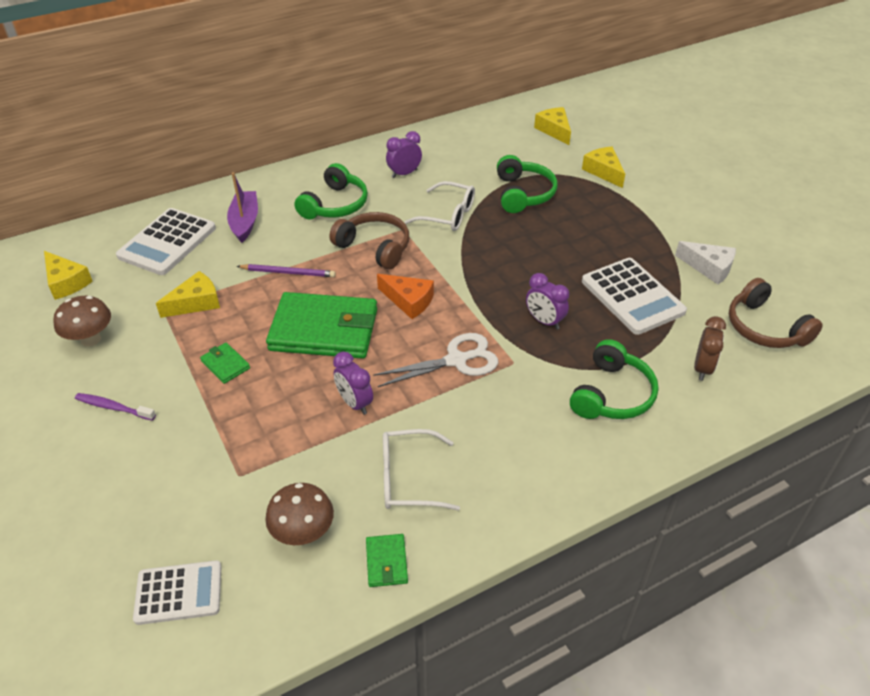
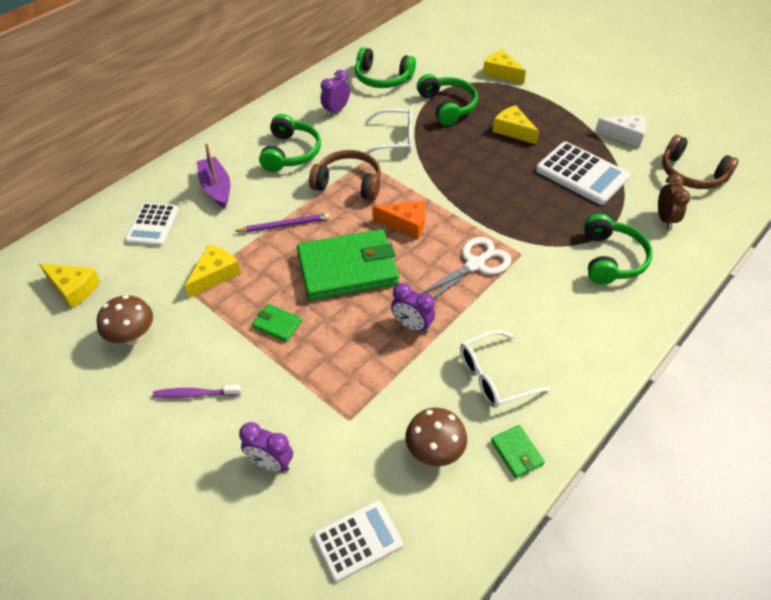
camera: 20 degrees left, 5 degrees up
(167, 242) = (153, 225): white calculator -> white calculator, size x0.65
(471, 151) = (382, 78): none -> green headphones
(544, 321) = (526, 212): purple clock -> purple clock (270, 463)
(554, 130) = (441, 45): yellow cheese -> yellow cheese (513, 130)

